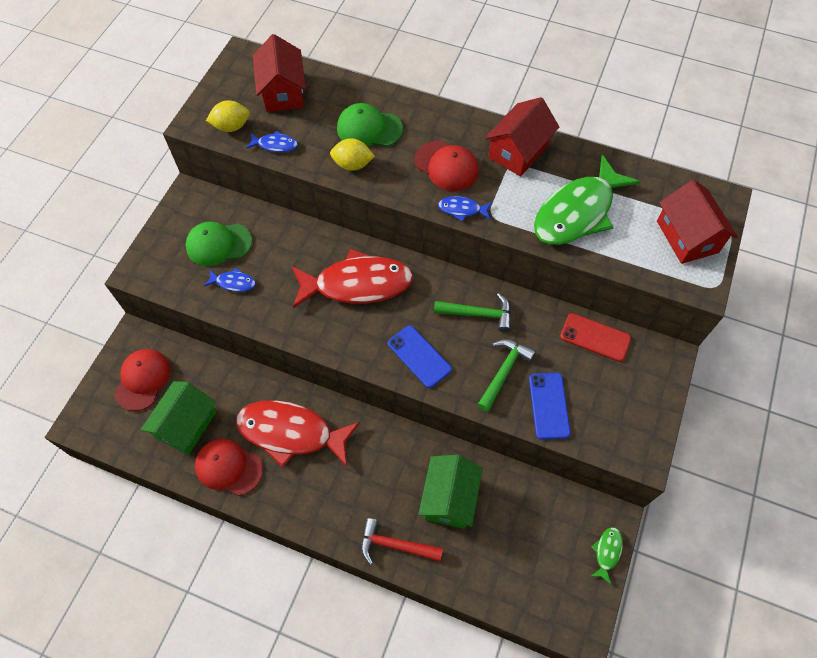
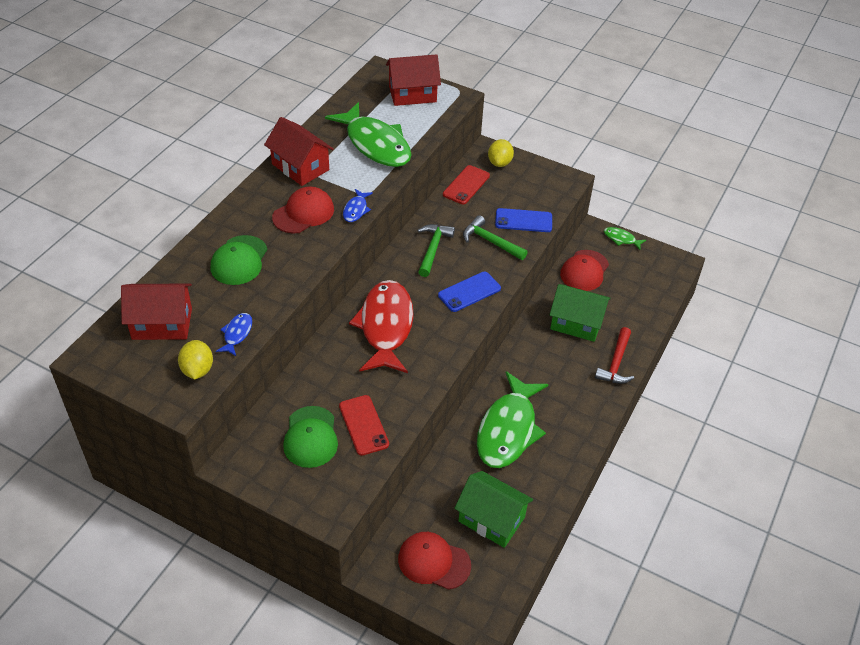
camera: 85 degrees left, 15 degrees down
(228, 467) = (540, 482): red cap -> red cap (584, 271)
(233, 283) = (364, 425): blue fish -> red phone
(291, 433) = (508, 430): red fish -> green fish
(352, 164) = (282, 276): yellow lemon -> yellow lemon (499, 163)

